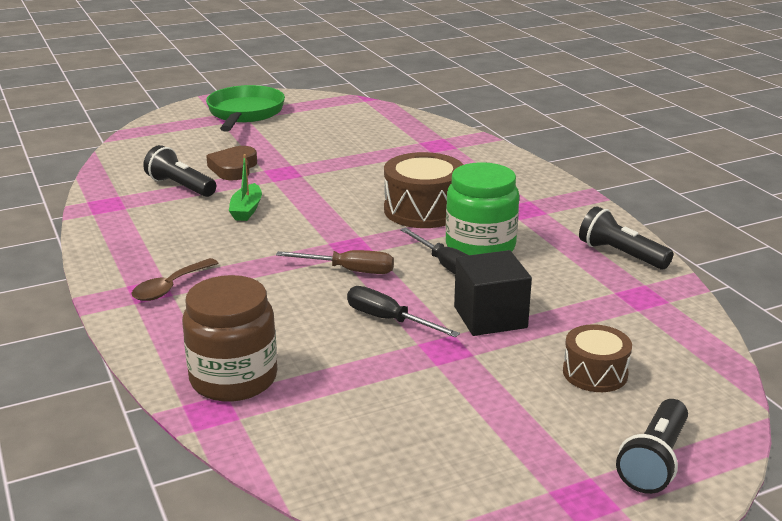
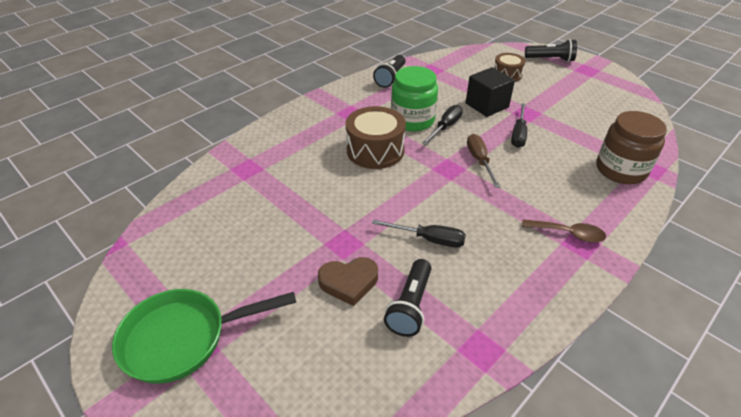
camera: 110 degrees left, 15 degrees up
(246, 210) = (429, 239): green boat -> black screwdriver

